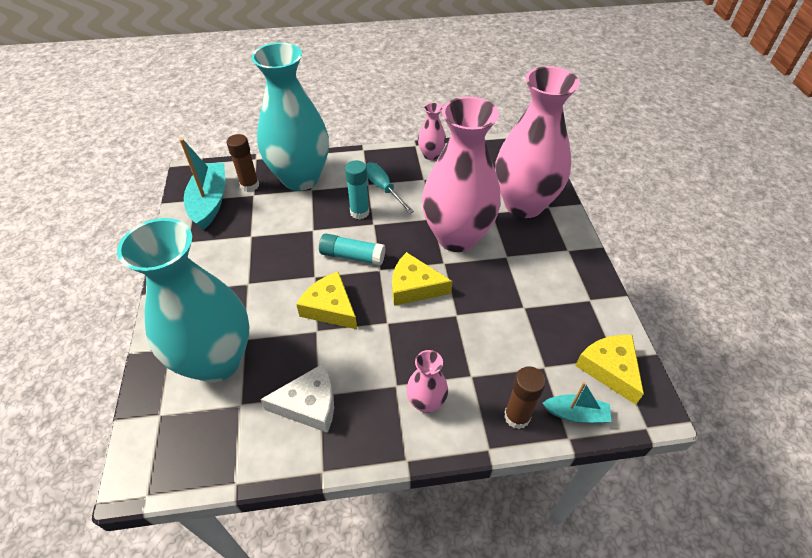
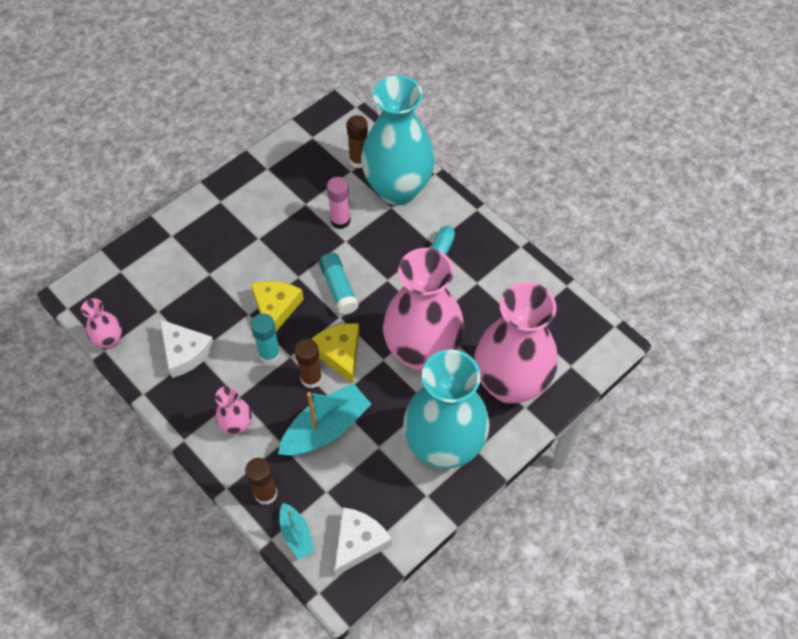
camera: 55 degrees right, 10 degrees up
(210, 202) = (318, 148): turquoise boat -> turquoise boat (326, 428)
(217, 360) = (180, 271): turquoise vase -> turquoise vase (444, 446)
(291, 223) = (340, 220): none -> pink glue stick
(359, 212) = (392, 260): turquoise glue stick -> turquoise glue stick (269, 354)
(422, 319) = (311, 378): none -> brown glue stick
(431, 155) = (517, 268): pink vase -> pink vase (109, 340)
(609, 369) = (358, 542): yellow cheese -> white cheese

